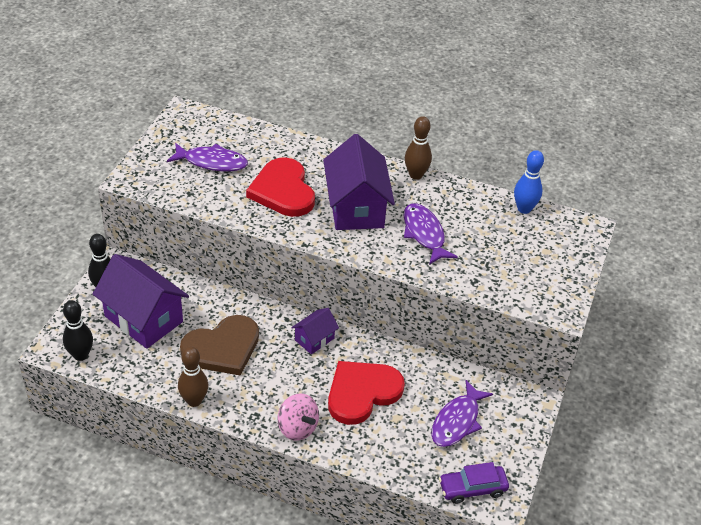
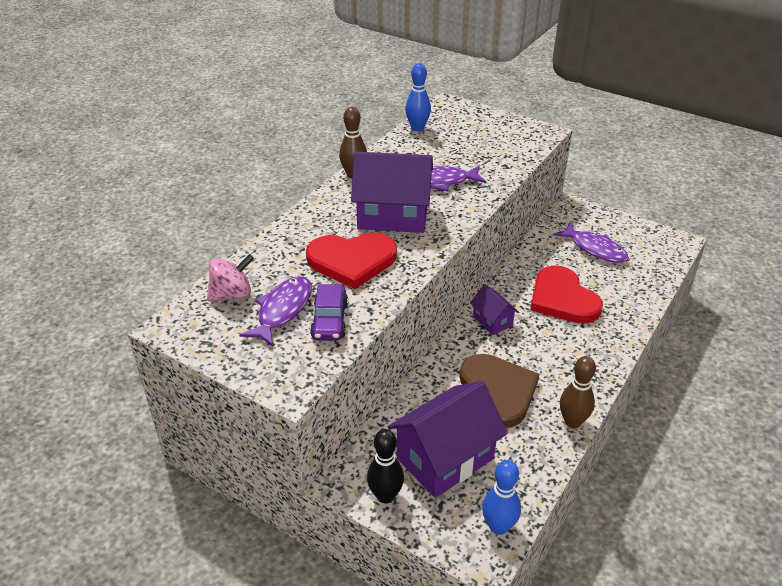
camera: 75 degrees left, 5 degrees down
(81, 355) = (498, 526): black bowling pin -> blue bowling pin
(297, 428) = (606, 347): pink spinning top -> pink spinning top (232, 294)
(472, 488) = (665, 253): purple car -> purple car (329, 320)

